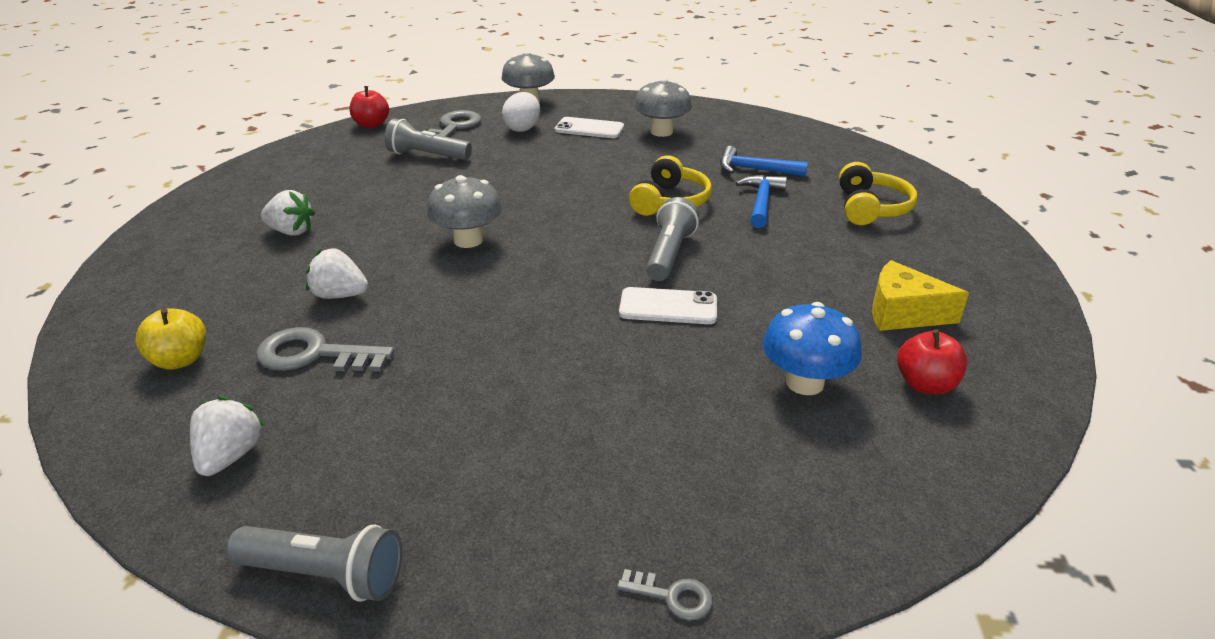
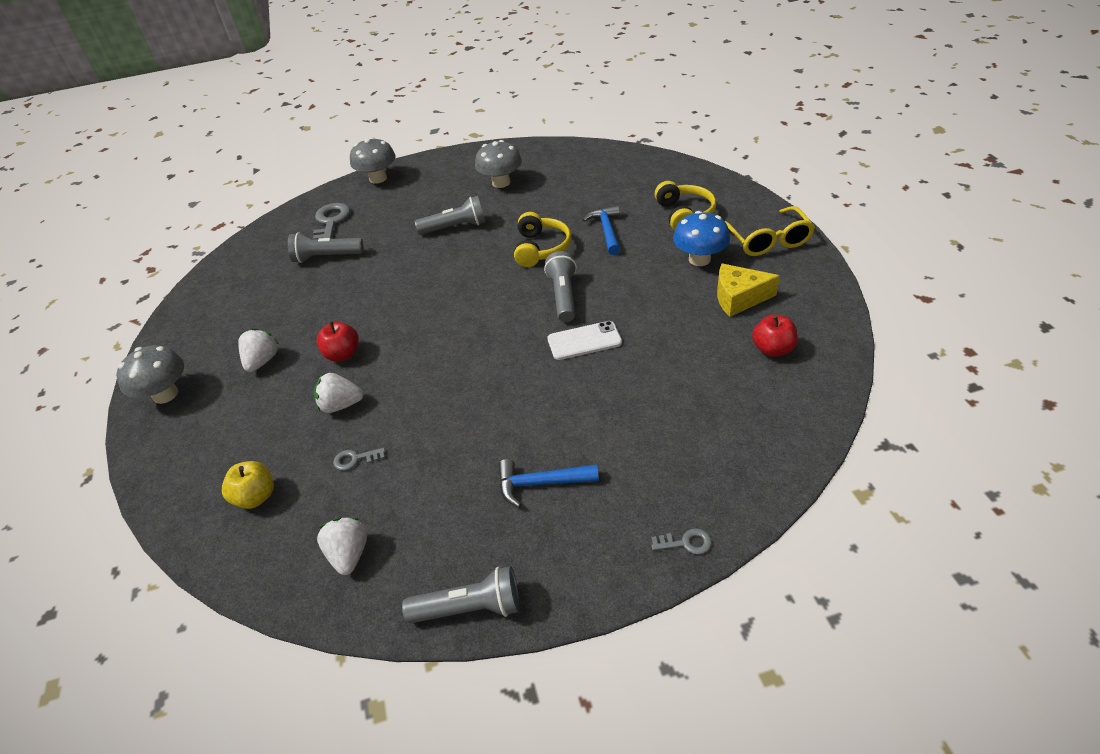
camera: 15 degrees left, 10 degrees up
(291, 231) = (262, 361): white strawberry -> white strawberry turned 75 degrees counterclockwise
(314, 354) = (355, 459): grey key -> grey key, size x0.50
(371, 125) = (258, 238): red apple -> red apple (343, 354)
(468, 240) = (409, 328): grey mushroom -> grey mushroom (165, 394)
(522, 128) = (389, 208): white egg -> none
(583, 160) = (455, 227): none -> grey flashlight
(589, 129) = (443, 194): white phone -> none
(755, 170) = (588, 201): blue hammer -> blue hammer (541, 483)
(804, 382) = (699, 372): blue mushroom -> blue mushroom (699, 259)
(974, 260) = (768, 241): none -> yellow glasses

